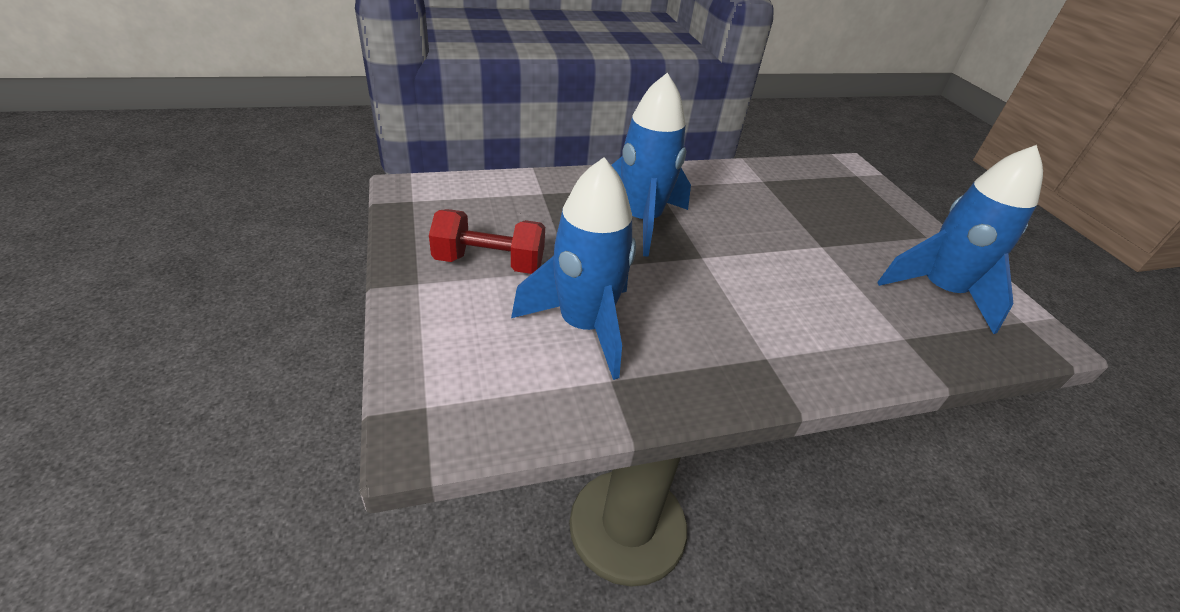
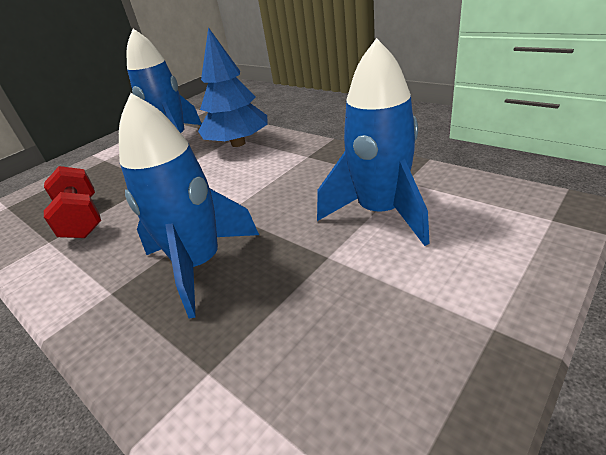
camera: 115 degrees left, 5 degrees down
(489, 263) = (392, 306): red dumbbell -> red dumbbell (82, 219)
(874, 330) = (238, 143): none -> blue tree

